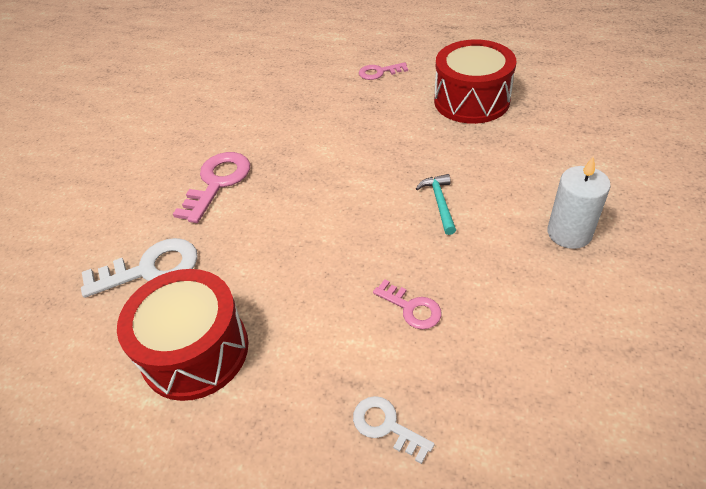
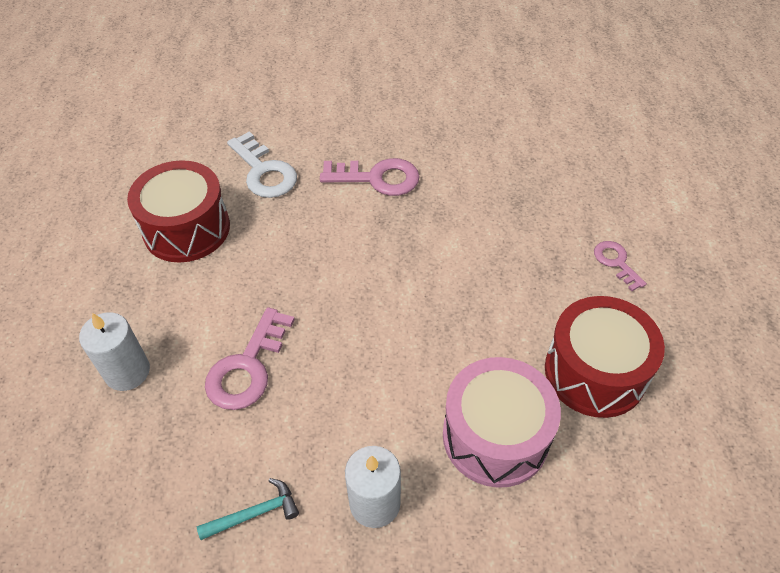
camera: 70 degrees right, 5 degrees up
(386, 426) = (127, 371): white key -> white candle
(412, 308) = (247, 367): pink key -> pink key, size x1.70
(439, 203) = (393, 367): turquoise hammer -> turquoise hammer (254, 513)
(516, 157) = (495, 436): none -> pink drum

